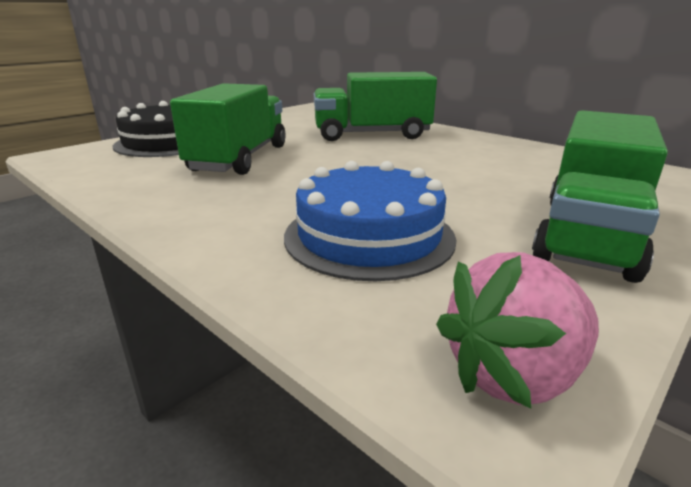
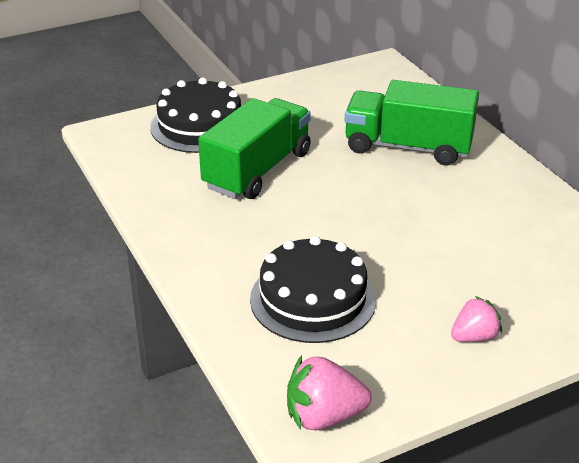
camera: 20 degrees right, 10 degrees up
(369, 236) = (313, 299): blue cake -> black cake
(587, 235) = (474, 337): green truck -> pink strawberry

